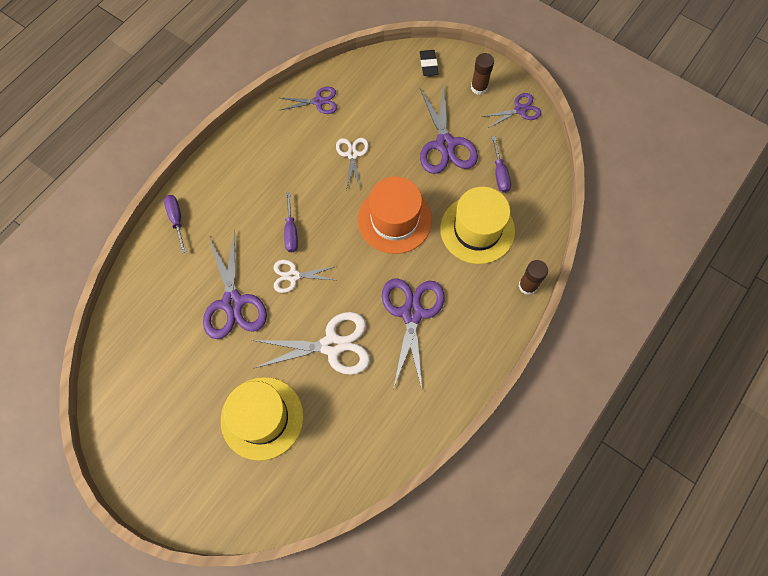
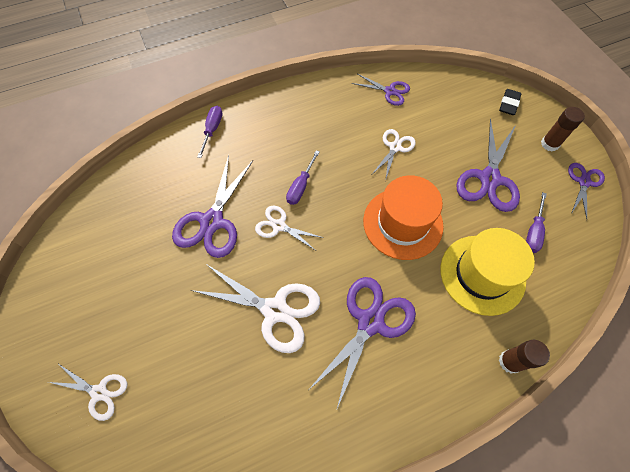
camera: 30 degrees right, 5 degrees down
(231, 484) = (99, 392): none -> white scissors
(262, 418) = (168, 343): yellow hat -> none
(520, 110) = (584, 182): purple scissors -> purple scissors turned 75 degrees counterclockwise

